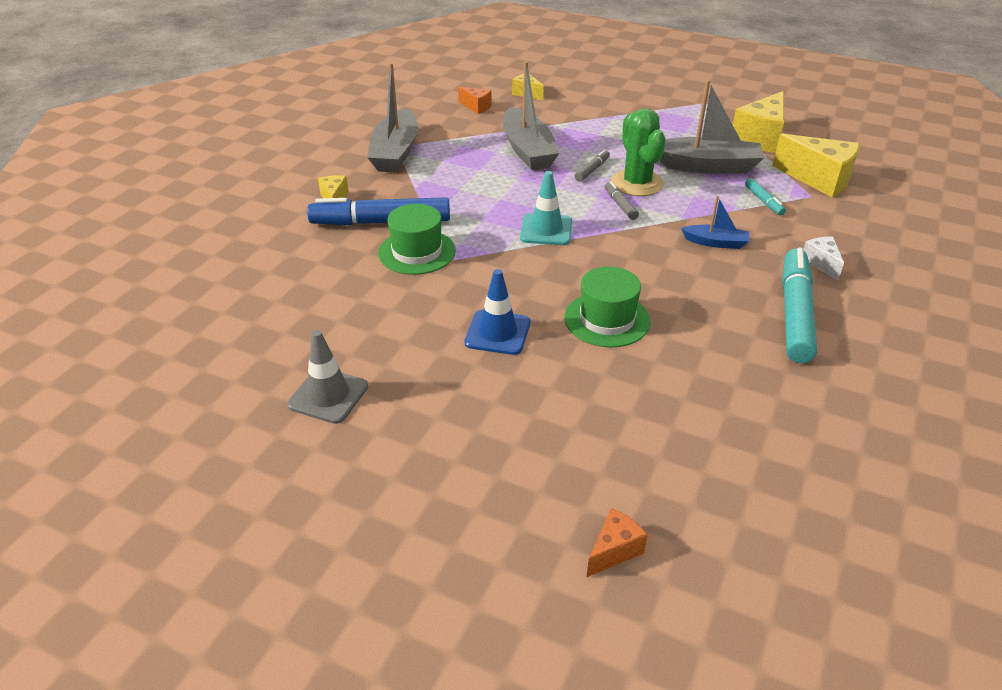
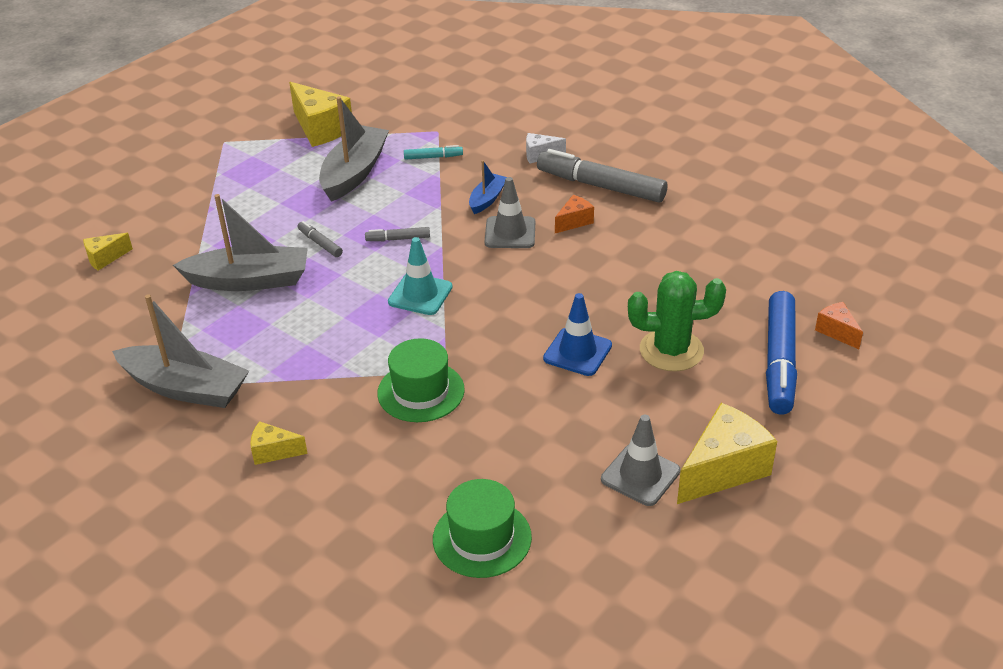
camera: 75 degrees left, 0 degrees up
(381, 222) = (347, 414): blue marker -> blue marker (779, 361)
(476, 107) = (111, 304): orange cheese -> orange cheese (574, 222)
(607, 319) = (578, 284): green hat -> green hat (482, 538)
(637, 183) = (363, 220): green cactus -> green cactus (671, 350)
(668, 264) = (510, 233): none -> grey traffic cone
(794, 313) = (600, 186): turquoise marker -> grey marker
(819, 180) = (413, 119): yellow cheese -> yellow cheese (723, 470)

